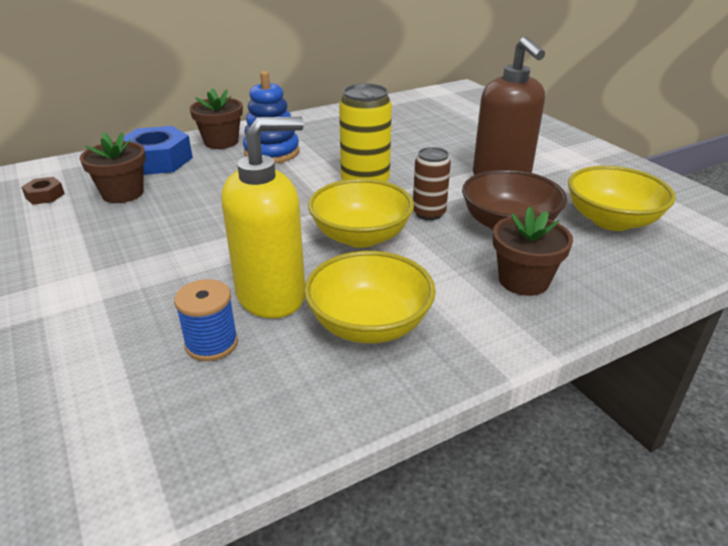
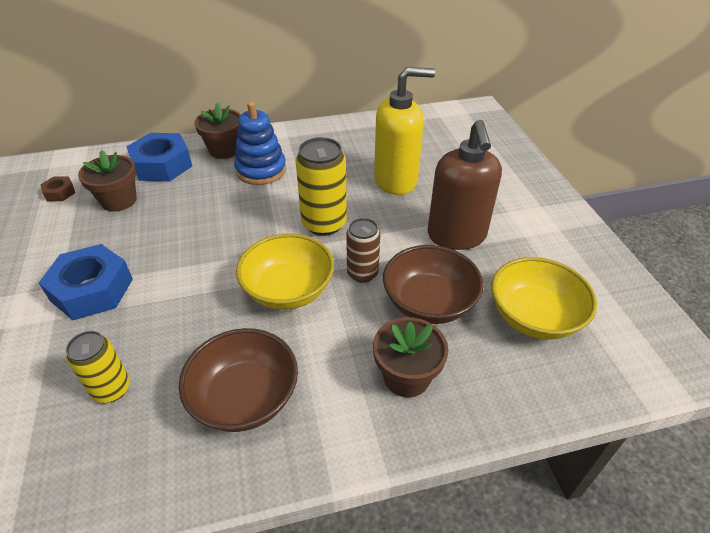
camera: 15 degrees right, 10 degrees up
(135, 268) = (92, 290): none -> blue nut
(212, 344) = (112, 389): blue spool -> yellow can
(272, 295) = (182, 345): yellow soap dispenser -> yellow soap dispenser (396, 180)
(369, 324) = (245, 398): yellow bowl -> brown bowl

